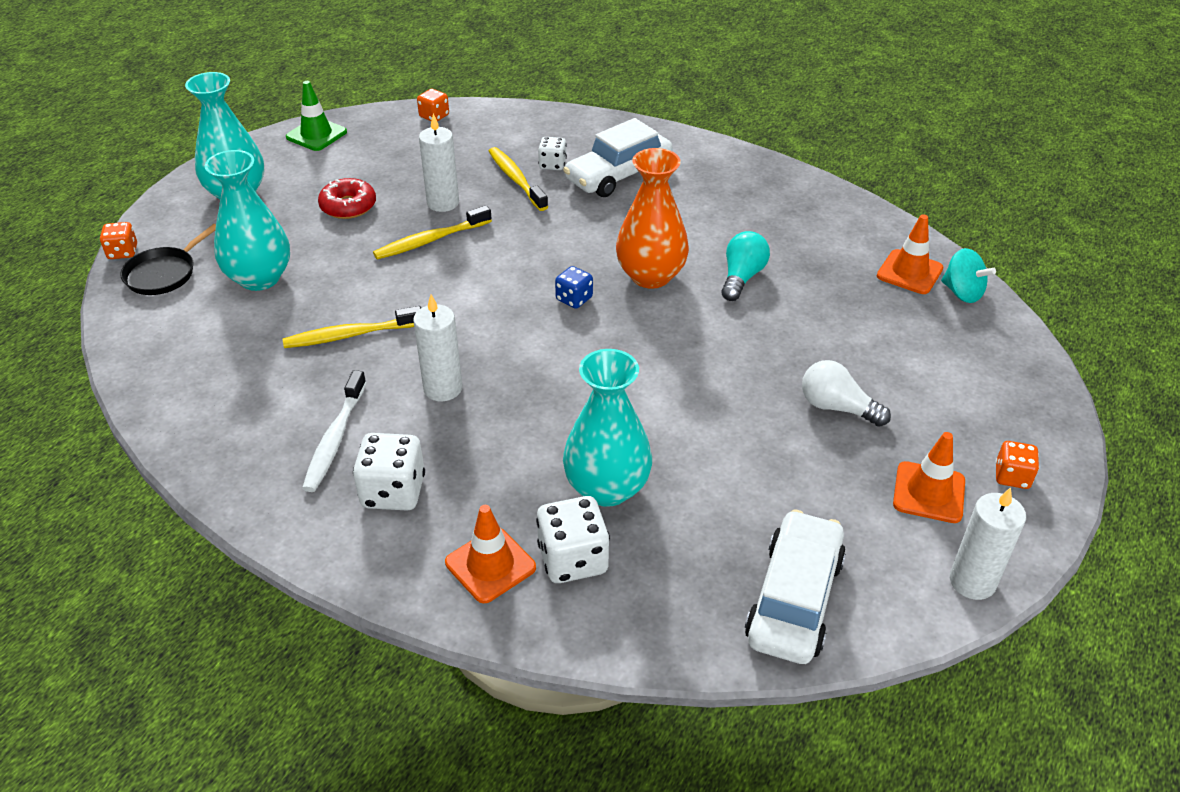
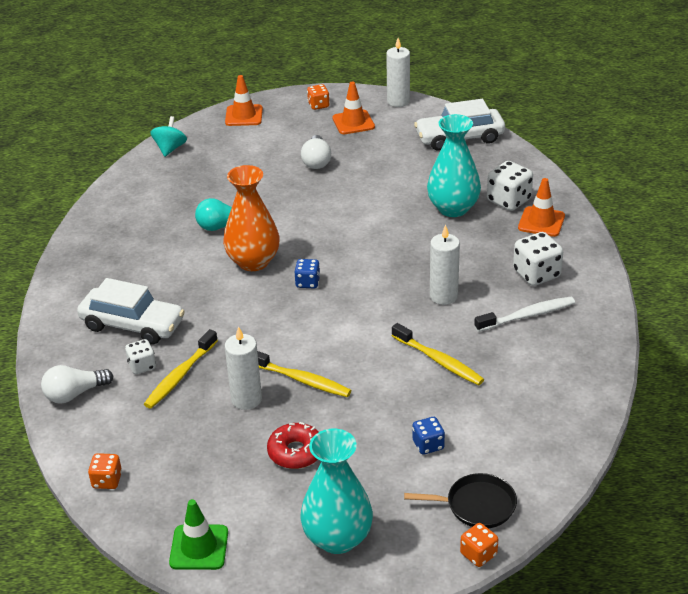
camera: 120 degrees left, 5 degrees down
(259, 278) = (428, 445): turquoise vase -> blue dice
(553, 126) = (75, 394): none -> white light bulb
(909, 272) = (163, 170): orange traffic cone -> orange traffic cone (244, 116)

